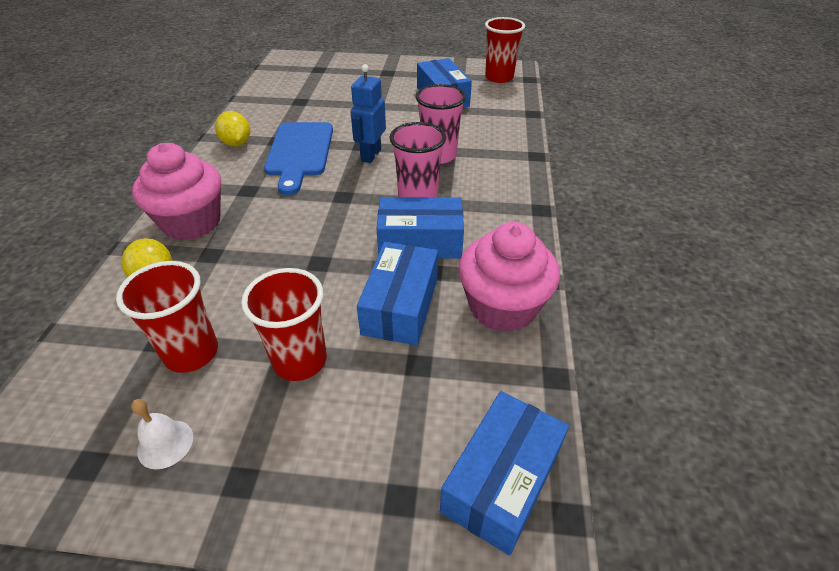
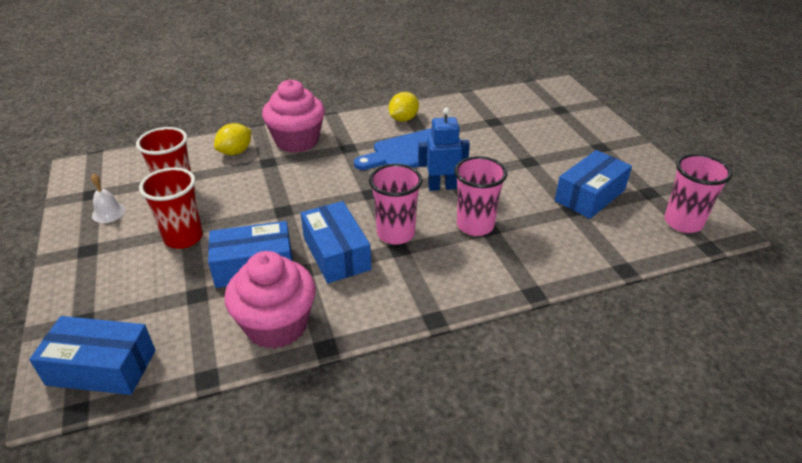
camera: 65 degrees right, 5 degrees down
(499, 77) = (683, 222): red cup -> pink cup

